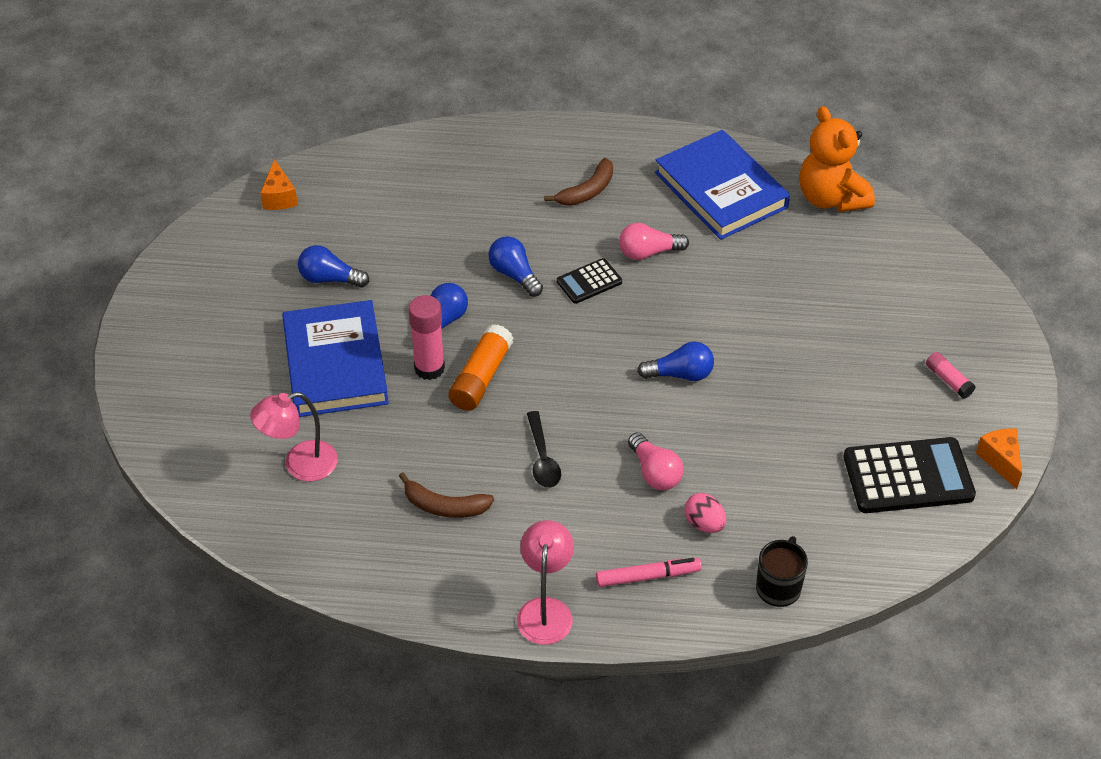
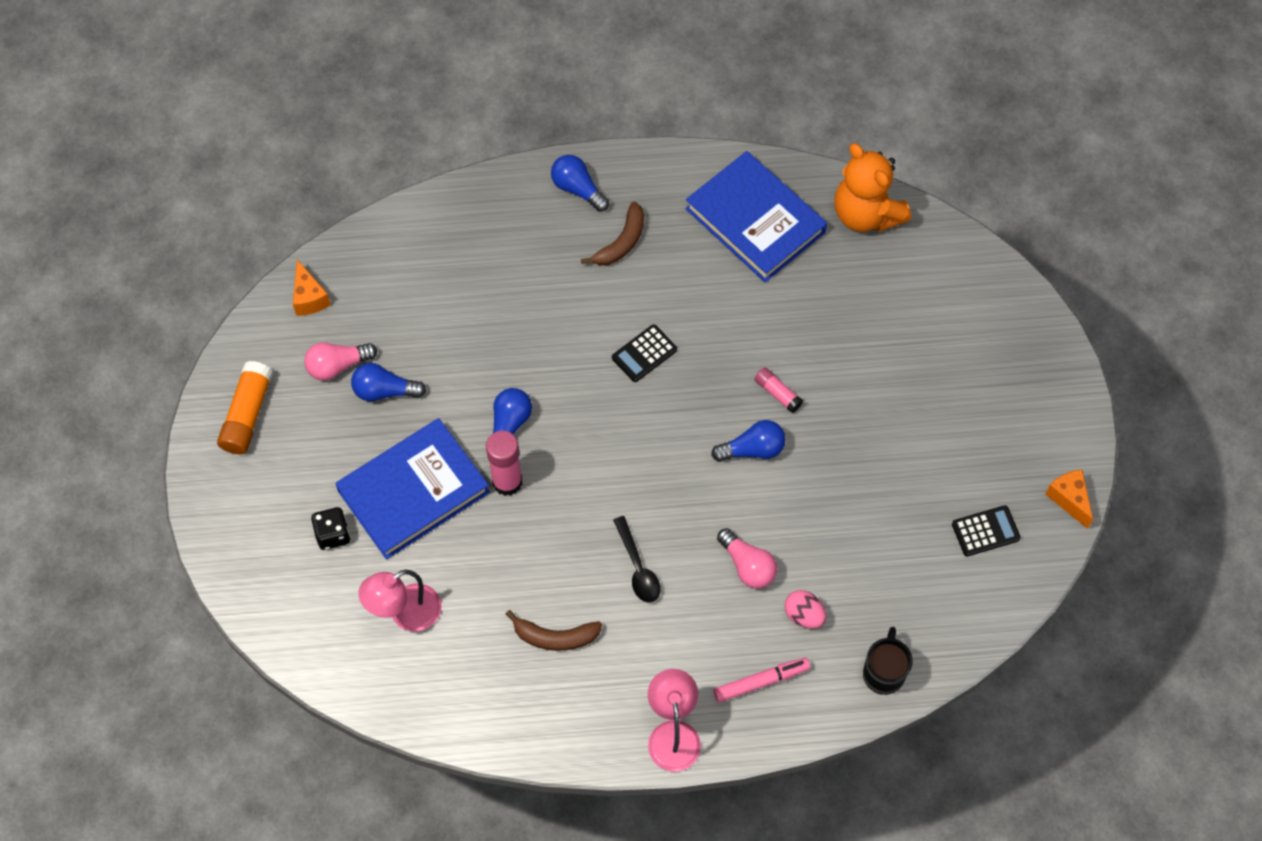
camera: 10 degrees left, 15 degrees up
(247, 388) = (333, 534): none -> black dice
(335, 364) = (413, 492): blue book -> blue book turned 75 degrees clockwise
(481, 377) = (560, 484): orange glue stick -> orange glue stick (247, 414)
(514, 275) = (568, 357): blue light bulb -> blue light bulb (577, 189)
(648, 252) = (696, 309): pink light bulb -> pink light bulb (337, 366)
(908, 476) = (985, 531): black calculator -> black calculator, size x0.53
(948, 380) = (1009, 415): pink glue stick -> pink glue stick (777, 393)

